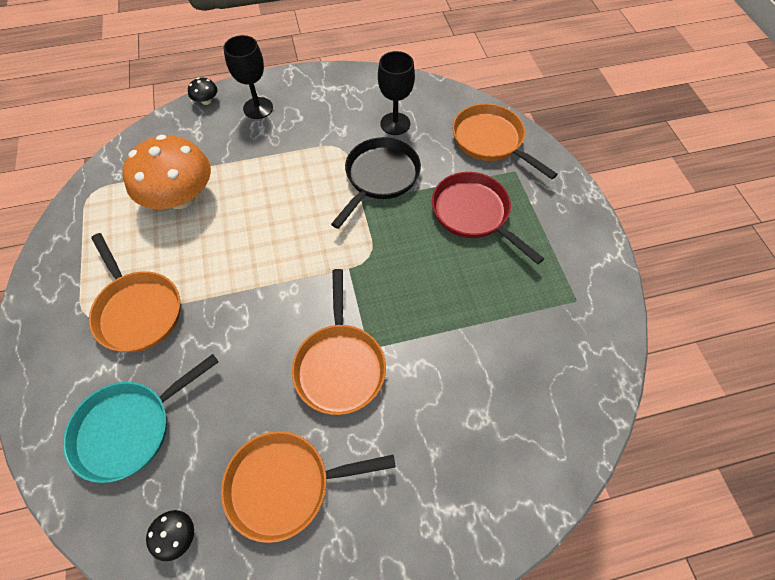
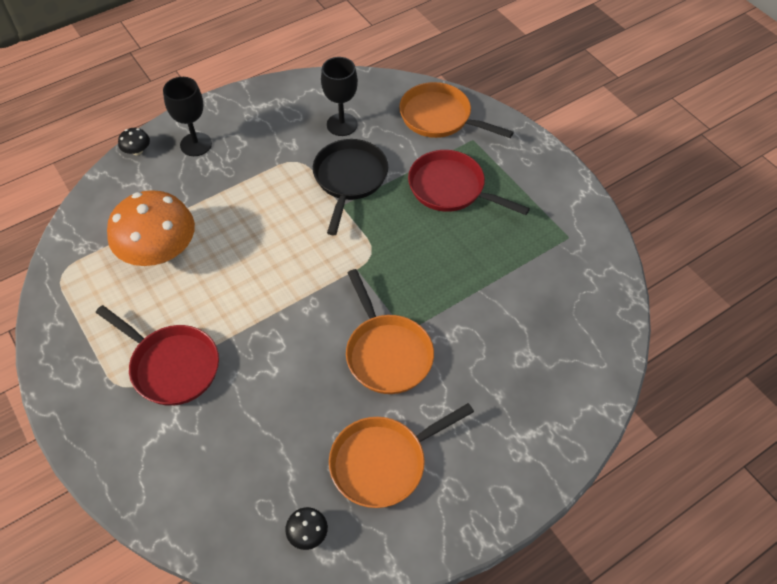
camera: 20 degrees left, 5 degrees down
(130, 428) = (218, 466): turquoise pan -> none
(138, 310) = (171, 365): orange pan -> red pan

